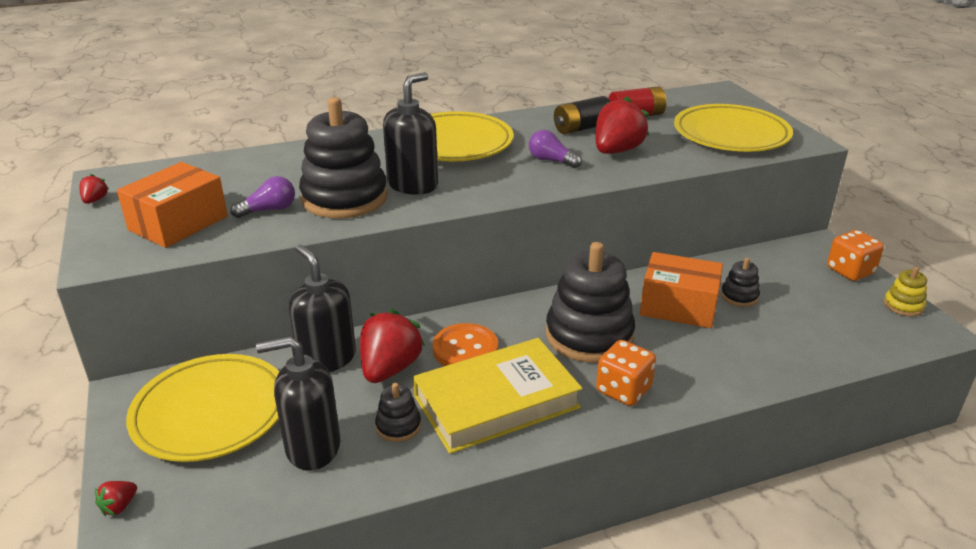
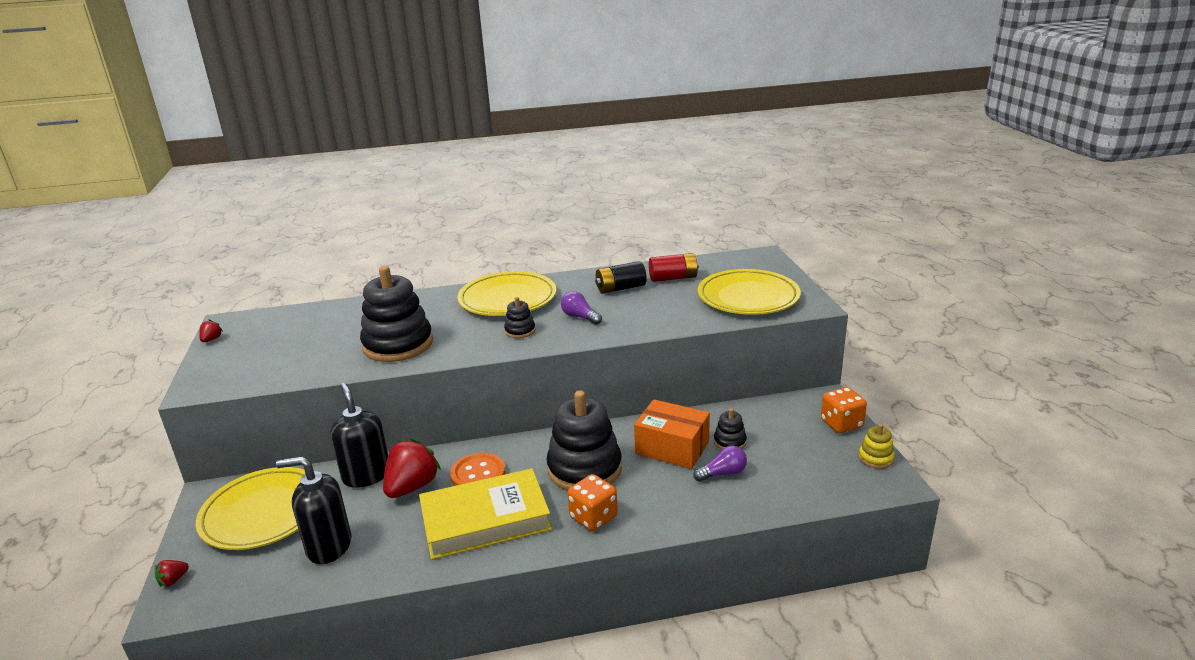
camera: 10 degrees right, 5 degrees down
(178, 223) = (264, 361): orange box -> none
(269, 210) = (336, 352): purple light bulb -> purple light bulb (723, 473)
(398, 426) = (400, 534): black stacking toy -> black stacking toy (520, 331)
(413, 185) = (457, 335): black soap dispenser -> none
(616, 151) = (639, 310): red strawberry -> none

